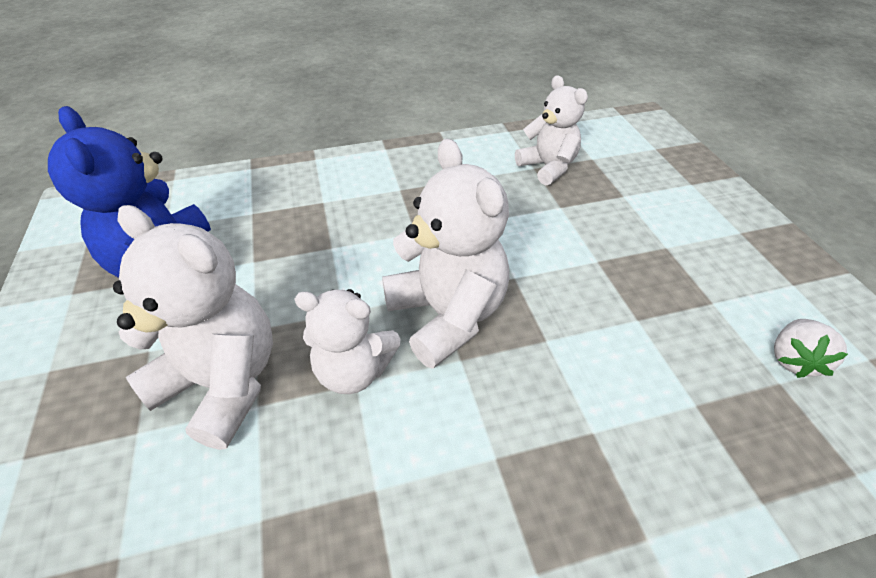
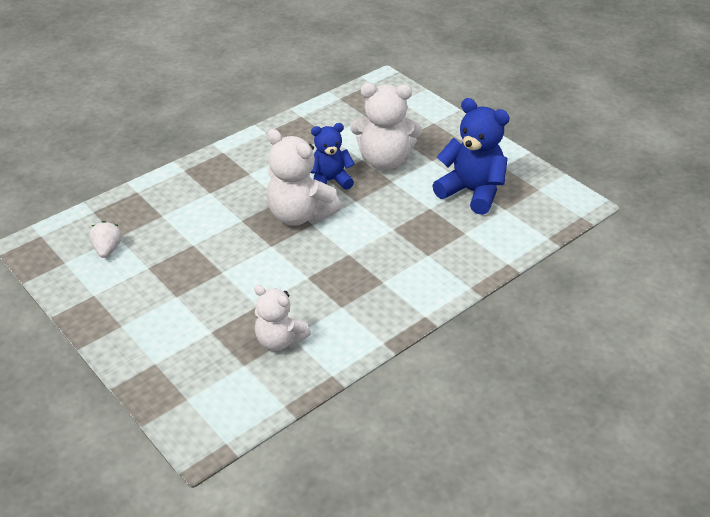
camera: 155 degrees right, 5 degrees down
(354, 370) = (330, 181): white teddy bear -> blue teddy bear

